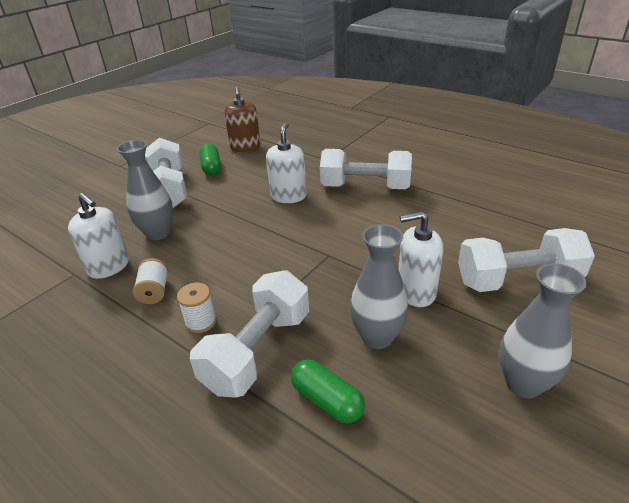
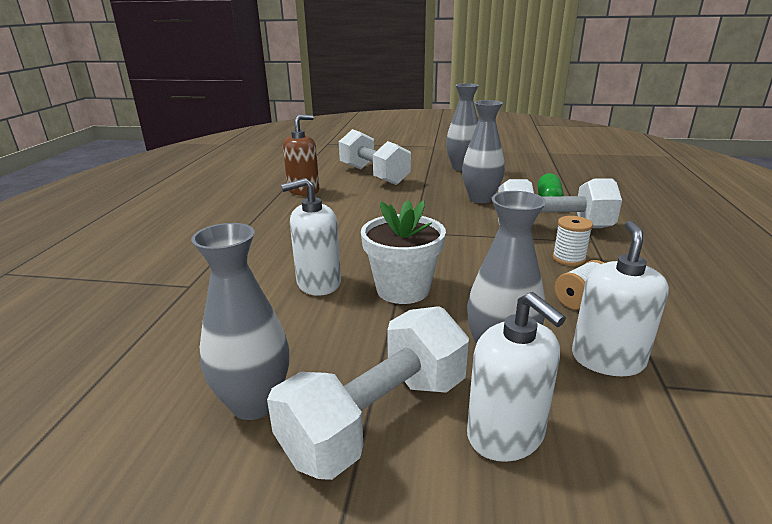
camera: 120 degrees left, 10 degrees down
(211, 167) = (254, 403): green capsule -> grey vase
(245, 147) = (139, 395): brown soap dispenser -> brown soap dispenser (303, 190)
(249, 223) = (403, 289): none -> white flower pot
(365, 187) = (267, 243): white dumbbell -> none
(416, 292) = (421, 196): white soap dispenser -> white soap dispenser (505, 434)

